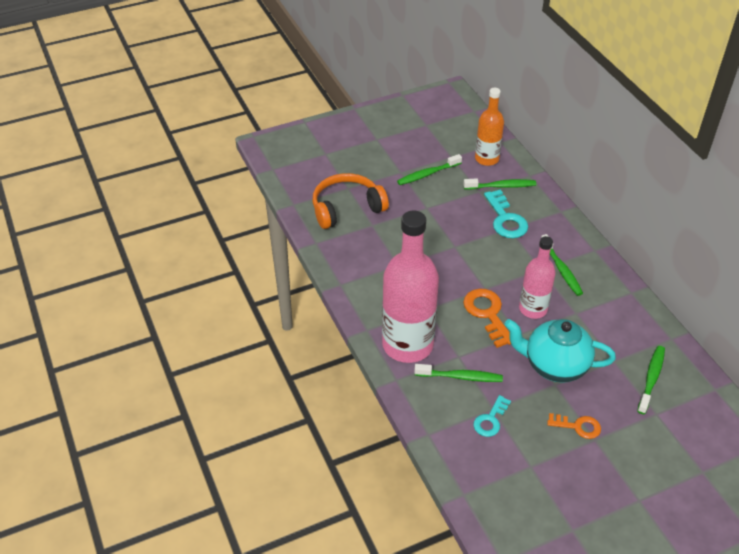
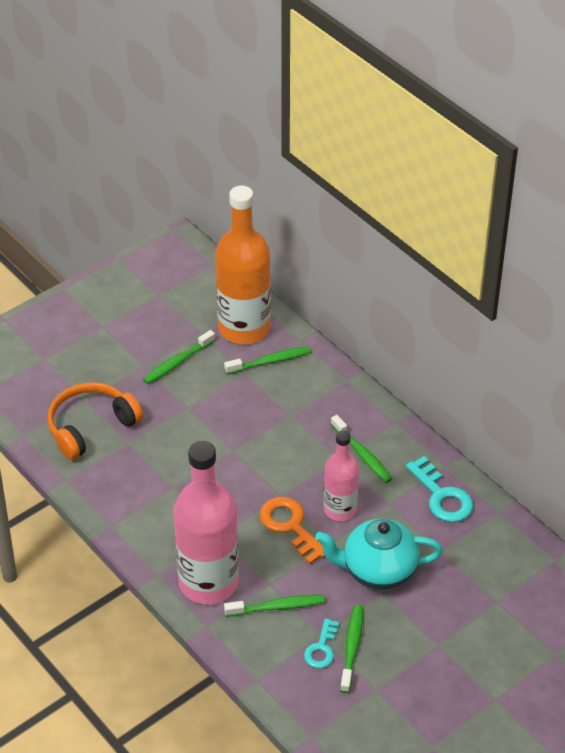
camera: 15 degrees left, 0 degrees up
(486, 159) = (244, 328): orange bottle -> orange bottle, size x1.74
(505, 219) = (284, 403): turquoise key -> turquoise key (442, 496)
(578, 426) = (417, 634): orange key -> none
(651, 378) = (485, 563): green toothbrush -> green toothbrush (352, 647)

